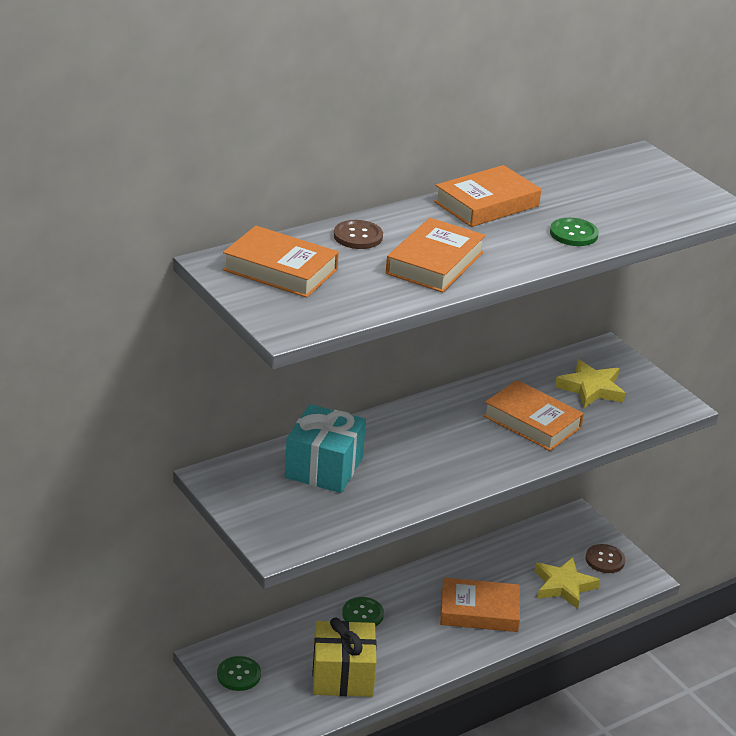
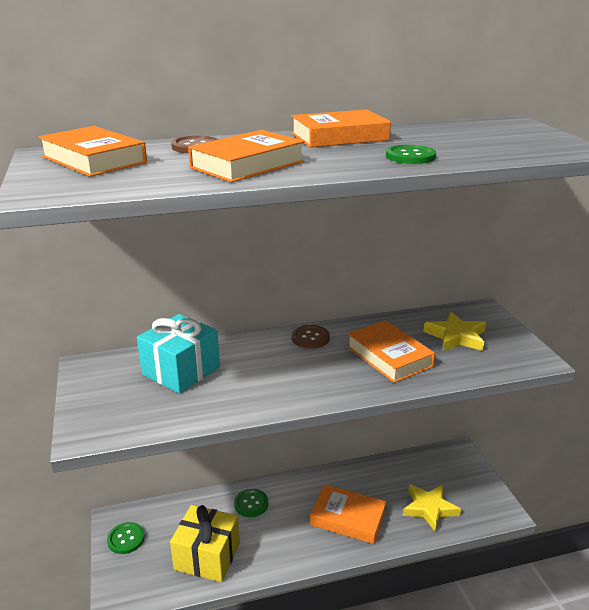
camera: 20 degrees right, 5 degrees down
(605, 560) = (472, 491): brown button -> brown button (310, 338)

